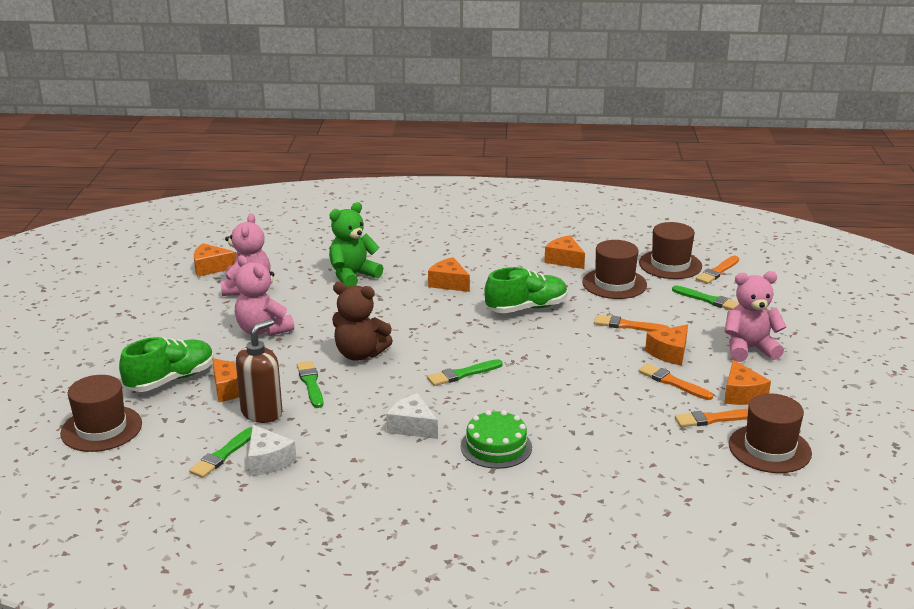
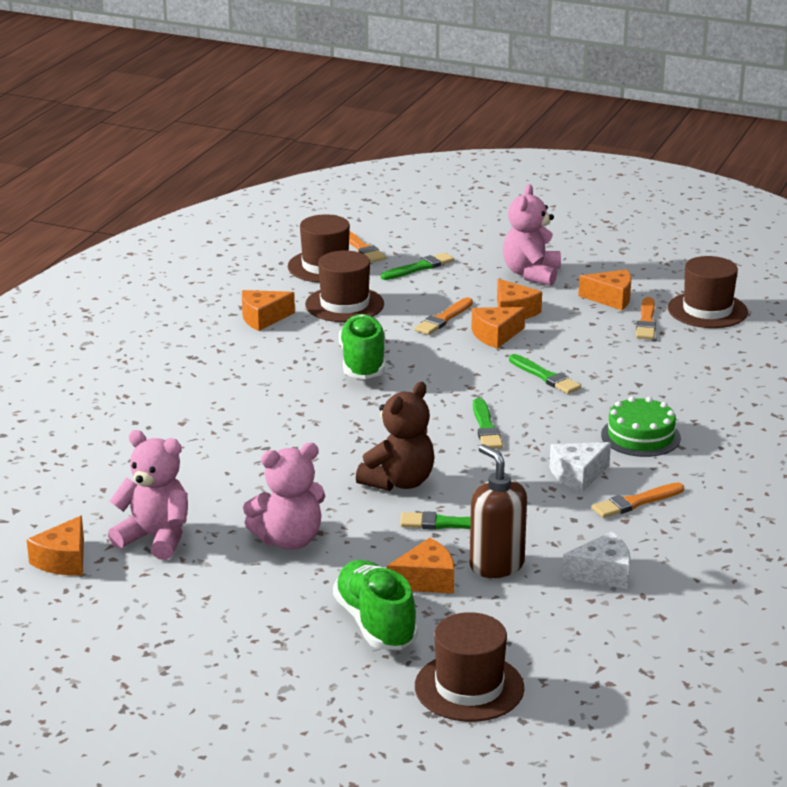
camera: 70 degrees left, 0 degrees up
(223, 455) = (576, 602): green brush -> green brush (545, 376)
(353, 276) = (187, 456): green teddy bear -> none
(448, 283) = (262, 397): orange cheese -> orange cheese (495, 335)
(673, 382) = (571, 324): orange brush -> orange brush (635, 502)

